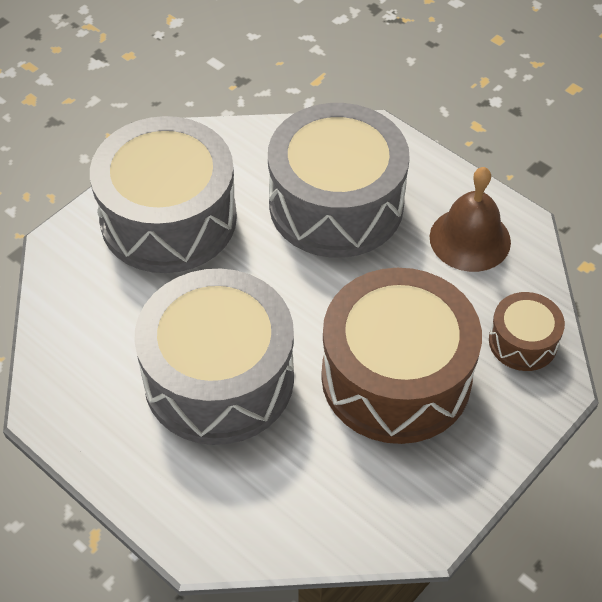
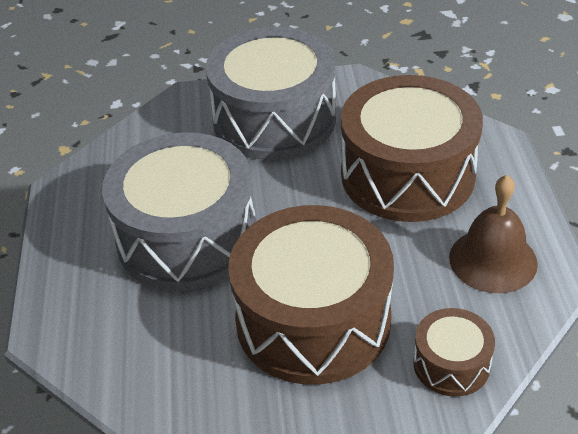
camera: 45 degrees right, 10 degrees down
(336, 204) = (407, 175): grey drum -> brown drum

